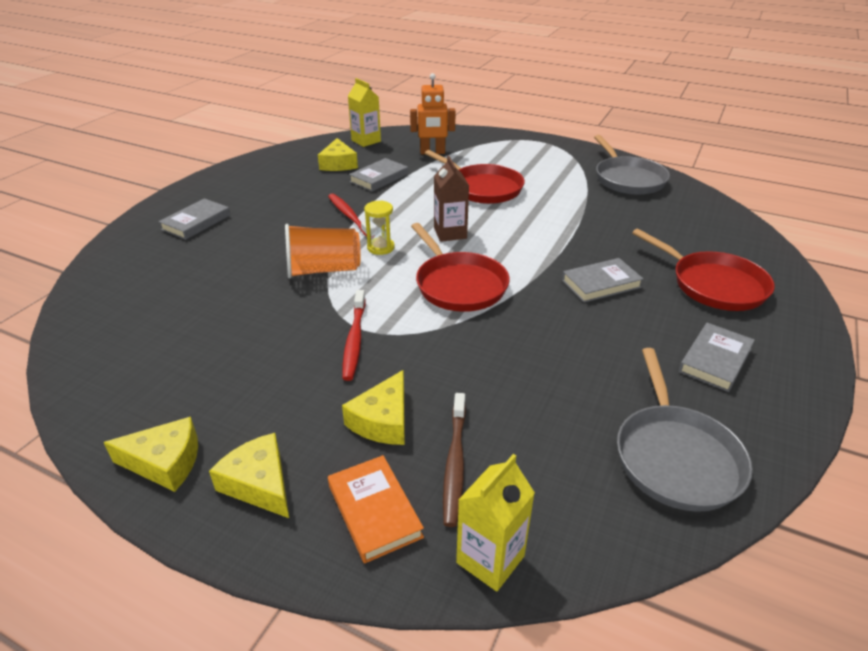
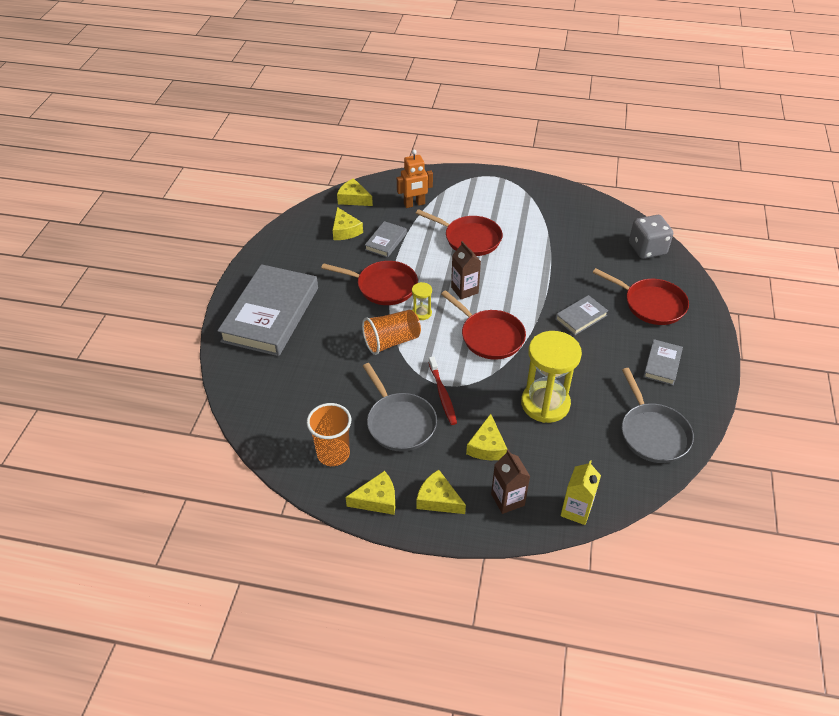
camera: 15 degrees left, 10 degrees up
(150, 385) = (333, 454): none -> orange cup
(196, 222) = (270, 314): grey book -> grey book, size x2.21
(349, 216) = (383, 286): red toothbrush -> red pan
(366, 141) = (353, 199): yellow carton -> yellow cheese
(374, 511) = (507, 499): orange book -> brown carton
(455, 463) = (538, 463): brown toothbrush -> none
(504, 379) = (545, 404): none -> yellow hourglass
(628, 179) = (573, 210): grey pan -> grey pan (399, 422)
(721, 226) = (647, 249): none -> grey dice

